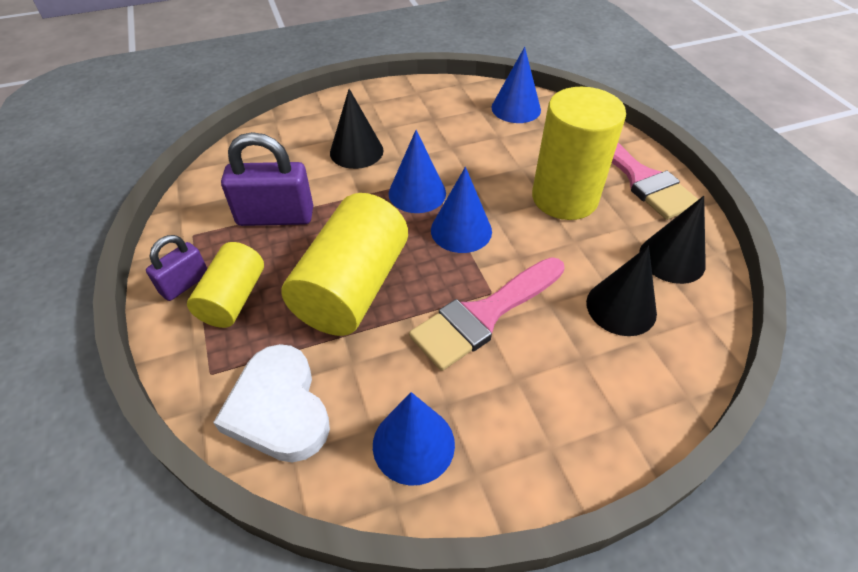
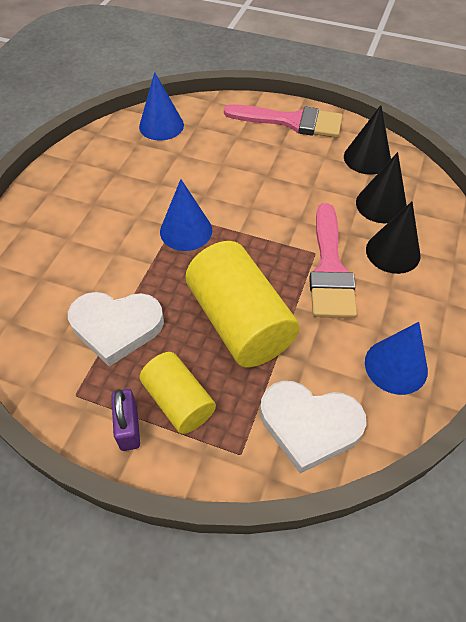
camera: 50 degrees left, 5 degrees up
(275, 216) = (116, 327): purple padlock -> white heart
(356, 151) = (99, 236): black cone -> black cone (393, 252)
(461, 230) = (247, 232): blue cone -> none
(564, 198) = (272, 165): yellow cylinder -> none

